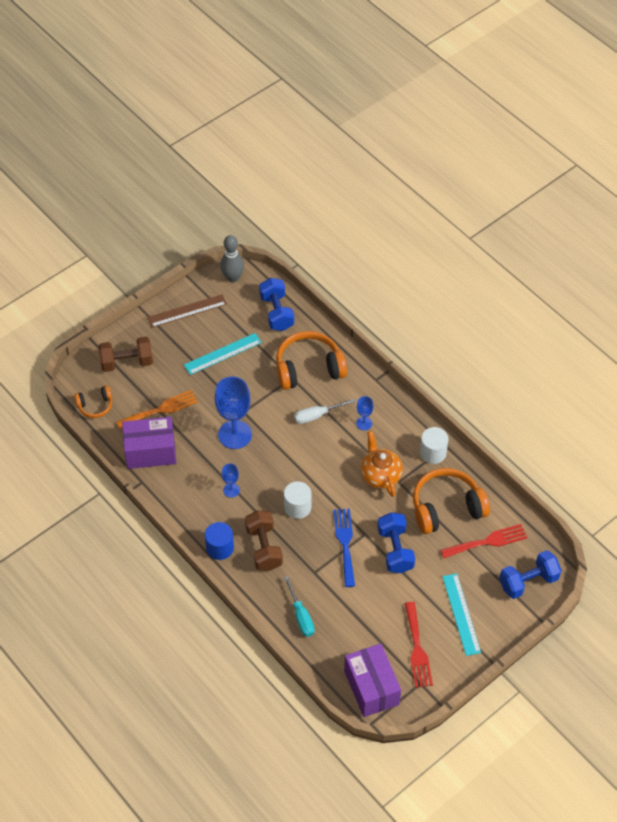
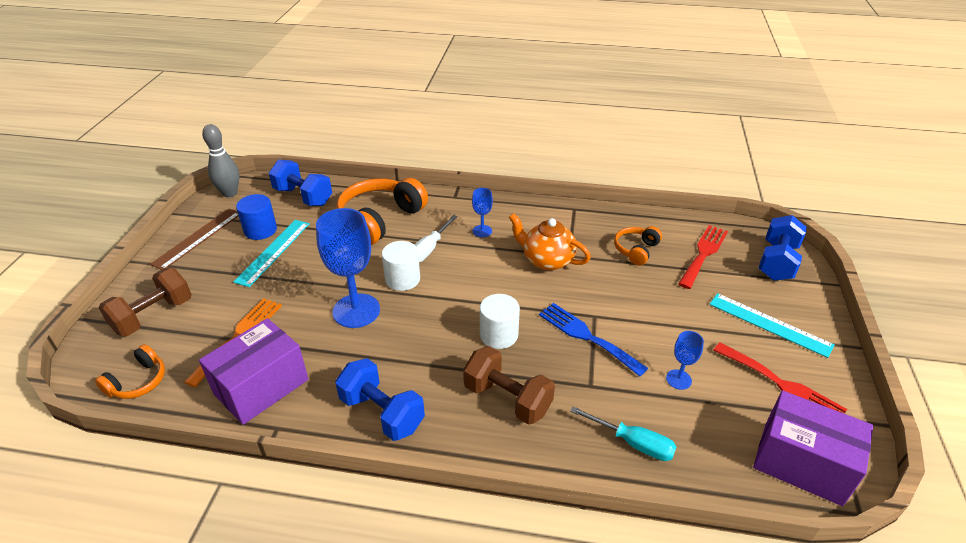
camera: 40 degrees left, 15 degrees down
(220, 548) = (454, 435): blue cylinder -> blue cylinder (260, 230)
(231, 490) = (406, 365): blue goblet -> blue goblet (678, 379)
(395, 550) = (640, 310): blue dumbbell -> blue dumbbell (382, 413)
(433, 452) = (570, 219): white cylinder -> white cylinder (402, 279)
(446, 508) = (636, 250): orange headphones -> orange headphones, size x0.53

